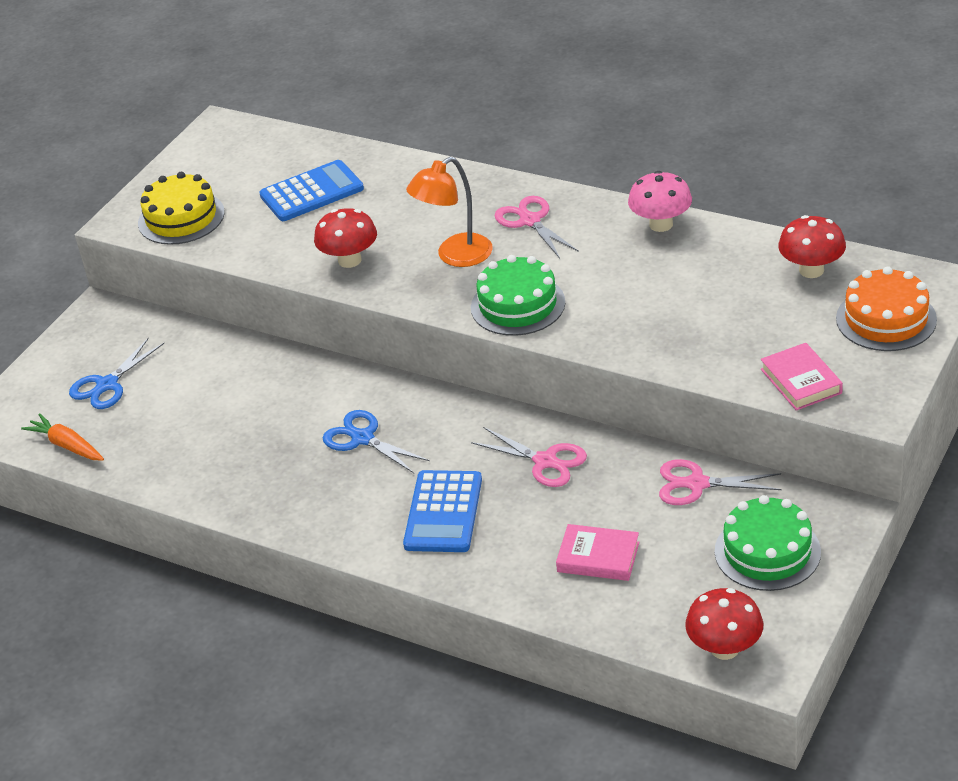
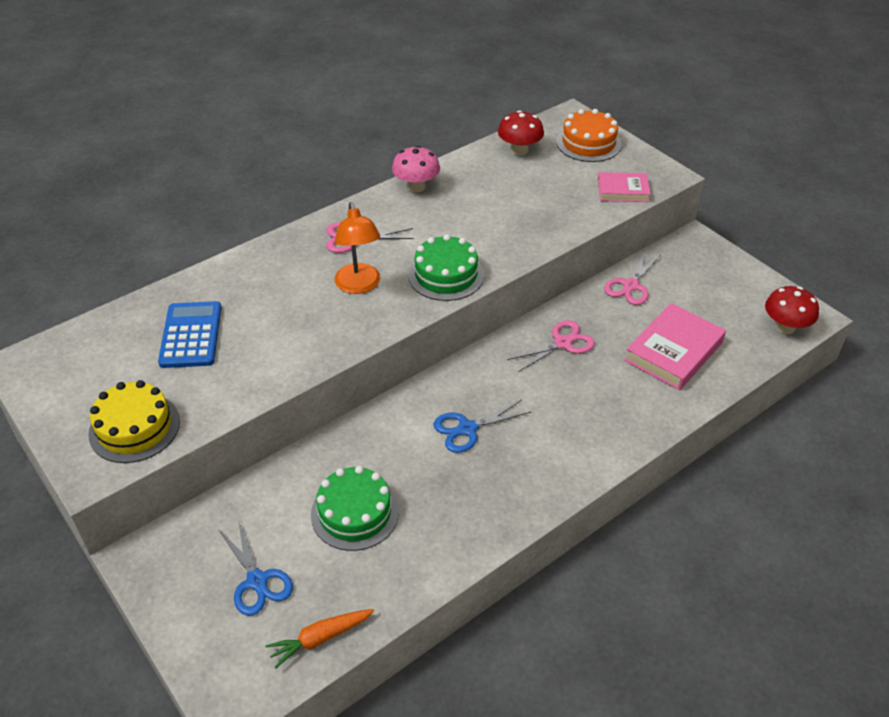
camera: 70 degrees left, 5 degrees up
(349, 260) = (307, 341): red mushroom -> none
(443, 512) = (582, 411): blue calculator -> none
(598, 557) = (674, 351): pink book -> pink book, size x1.62
(767, 551) = (709, 280): green cake -> green cake (355, 513)

